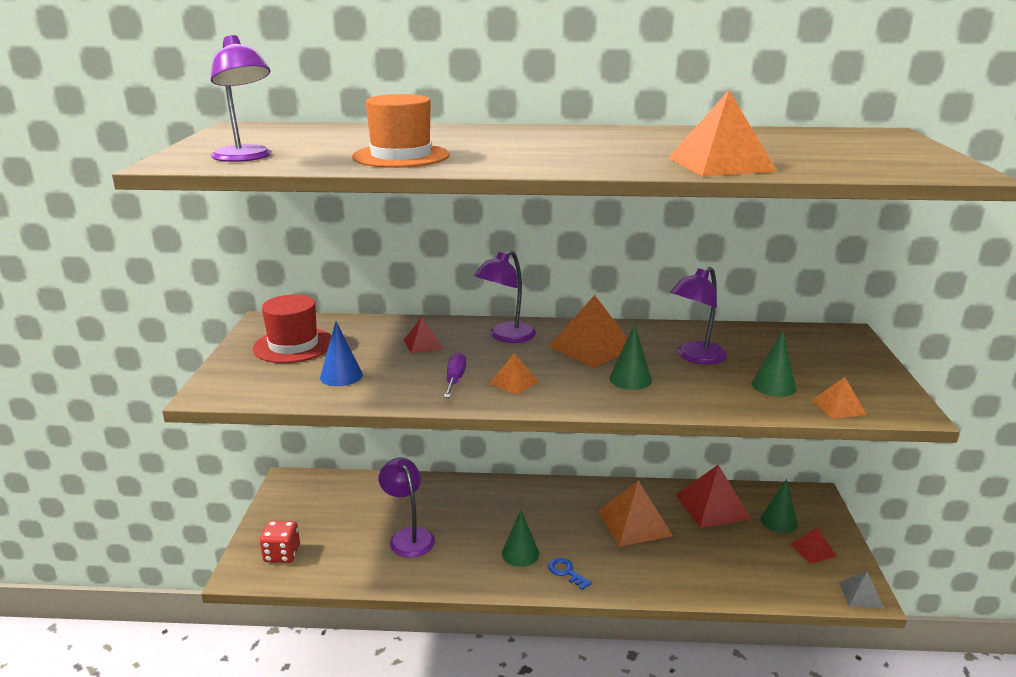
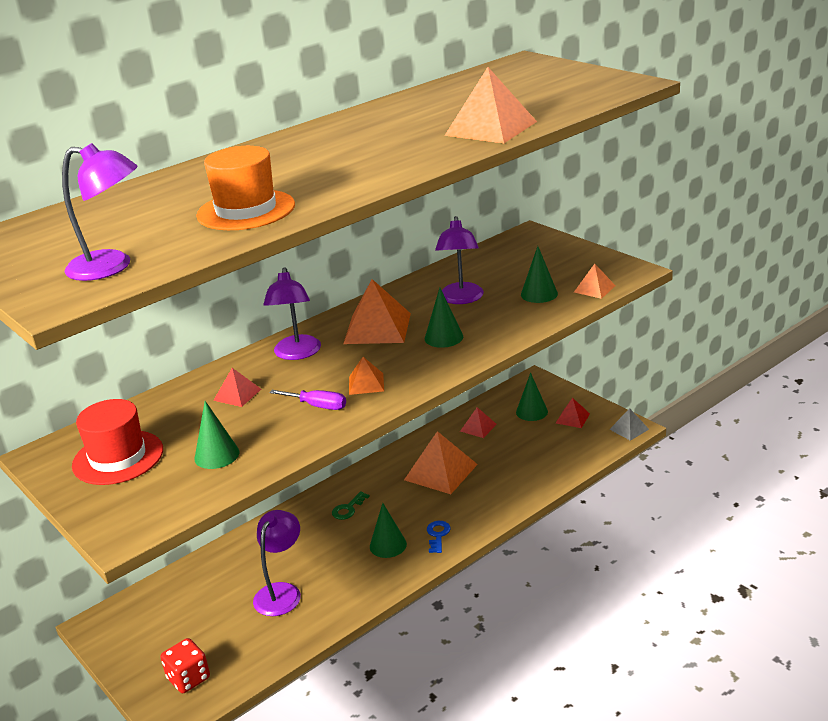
camera: 40 degrees left, 5 degrees up
(341, 376) = (217, 455): blue cone -> green cone
(408, 536) = (281, 592): purple lamp -> purple lamp turned 90 degrees clockwise
(455, 379) = (318, 406): purple screwdriver -> purple screwdriver turned 150 degrees clockwise
(529, 506) = (348, 509): none -> green key
(566, 572) = (438, 535): blue key -> blue key turned 90 degrees clockwise
(712, 506) = (478, 427): red pyramid -> red pyramid, size x0.53

